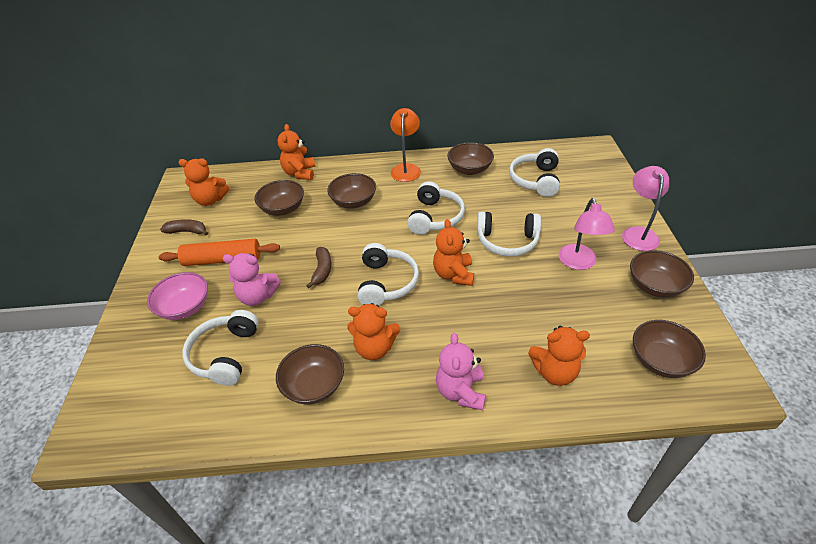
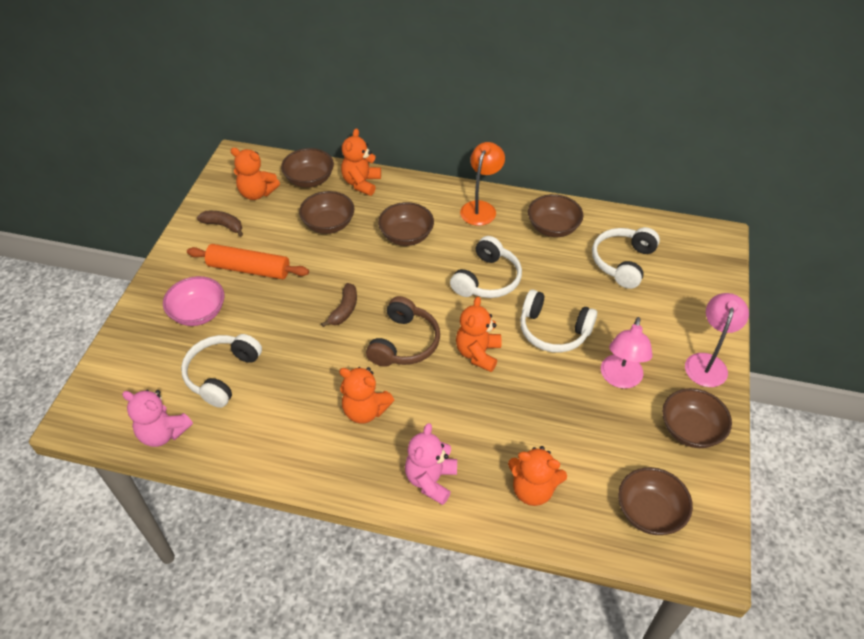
camera: 15 degrees right, 5 degrees up
(257, 296) = (271, 321): pink teddy bear -> pink teddy bear (163, 433)
(314, 385) = (294, 431): brown bowl -> brown bowl (309, 179)
(386, 283) = (404, 343): white headphones -> brown headphones

